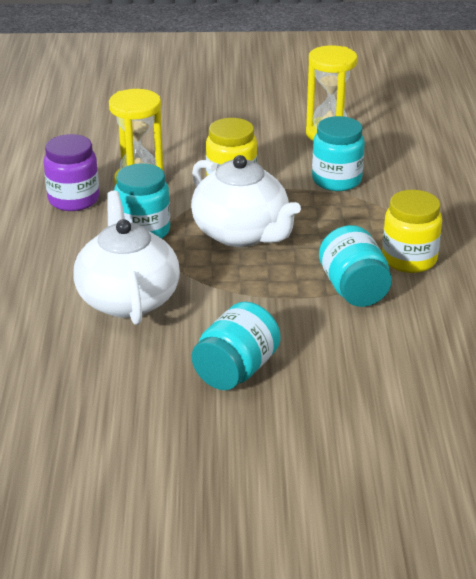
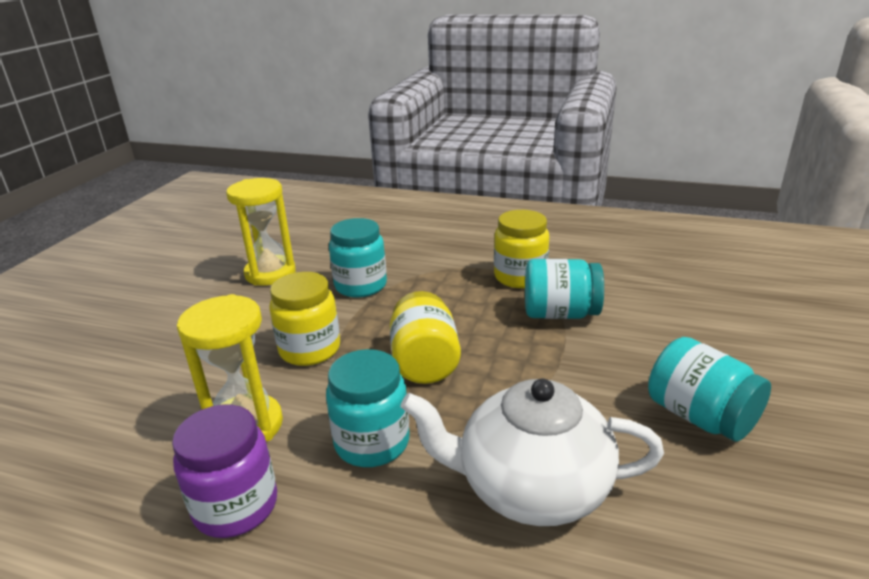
camera: 70 degrees left, 5 degrees down
(241, 233) = (424, 362): white teapot -> yellow jar

